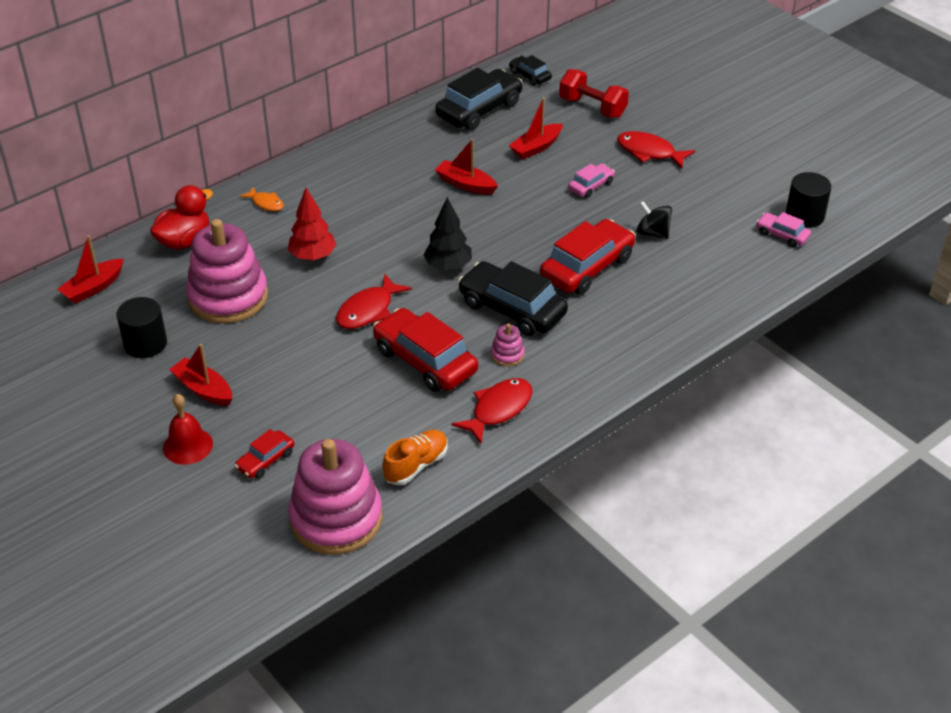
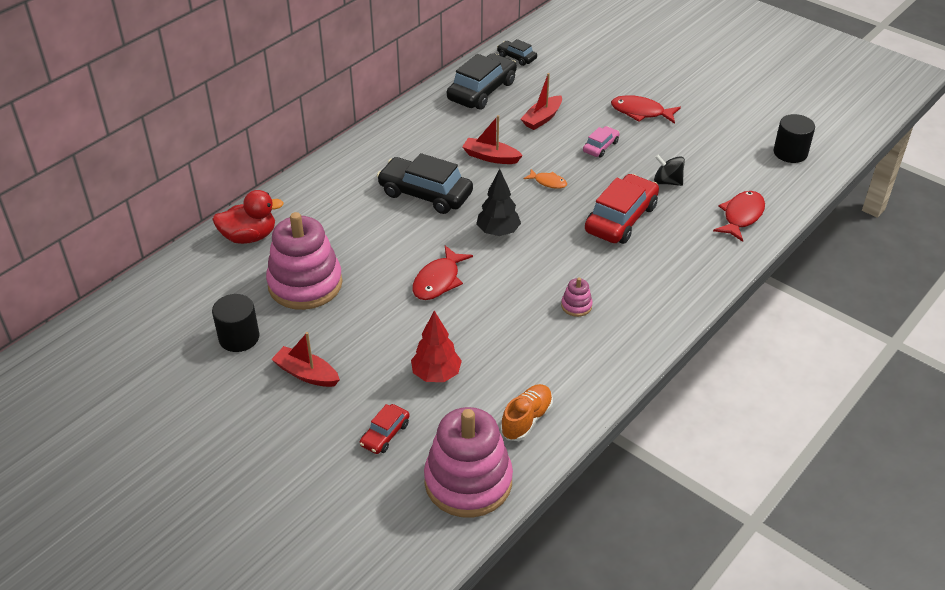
camera: 10 degrees left, 0 degrees up
(93, 288) = (174, 290): red boat -> none
(184, 241) = (249, 237): red duck -> red duck turned 45 degrees clockwise
(188, 445) = (307, 430): red bell -> none
(266, 203) = (315, 194): orange fish -> orange fish (548, 182)
(313, 256) = (373, 237): red tree -> red tree (436, 374)
(425, 360) = (504, 320): red car -> none
(498, 409) = (584, 357): red fish -> red fish (741, 216)
(512, 309) = (567, 263): black car -> black car (425, 194)
(592, 107) = (579, 79): red dumbbell -> none
(782, 235) = (777, 171): pink car -> none

